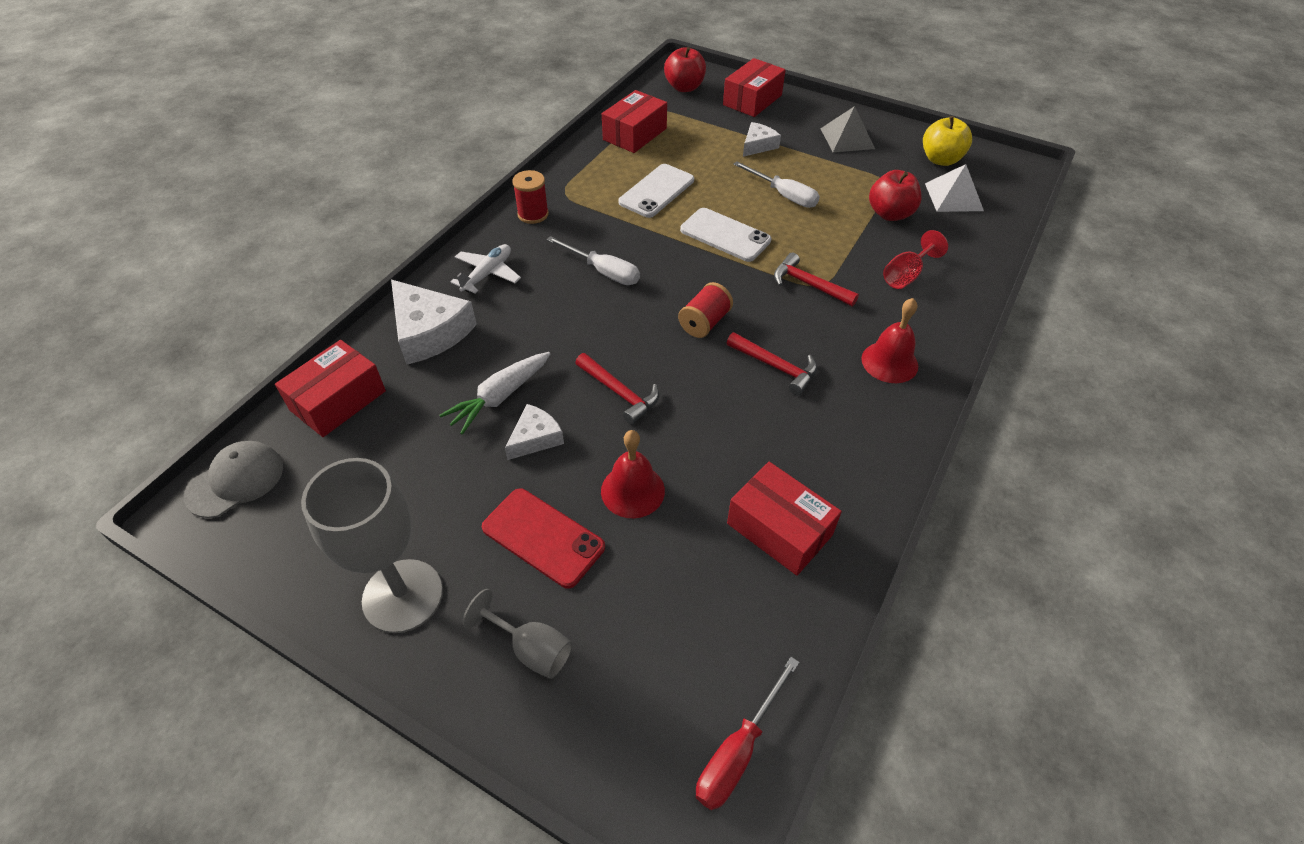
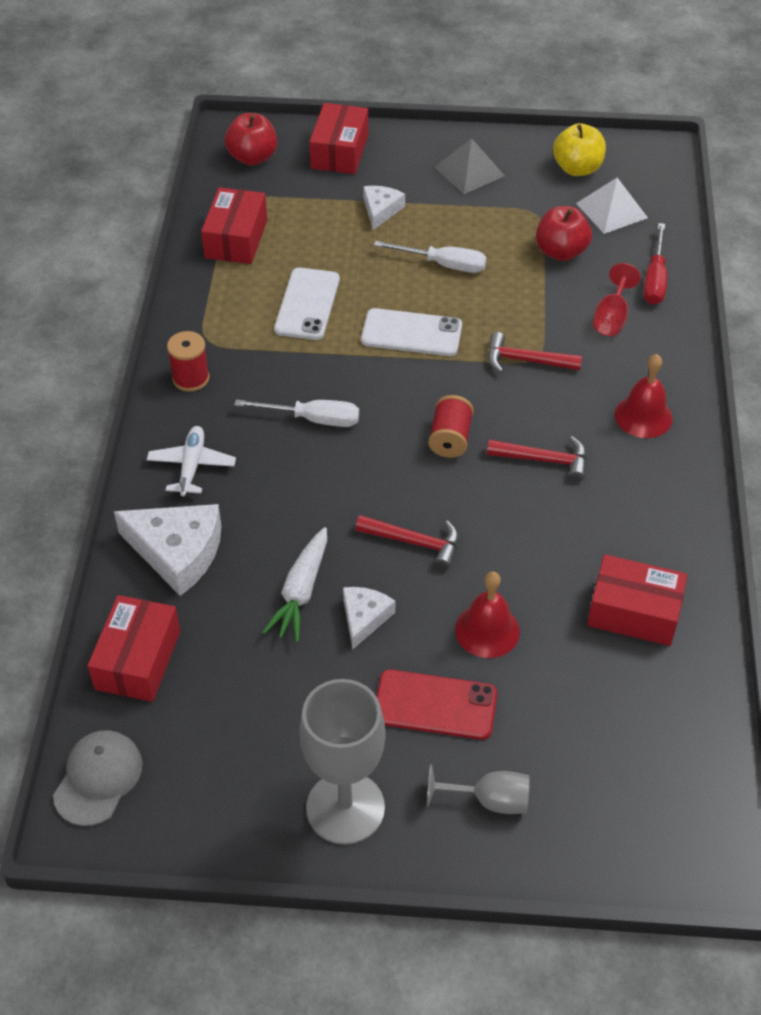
camera: 25 degrees left, 0 degrees up
(738, 751) = (702, 802): red screwdriver -> red screwdriver (655, 279)

